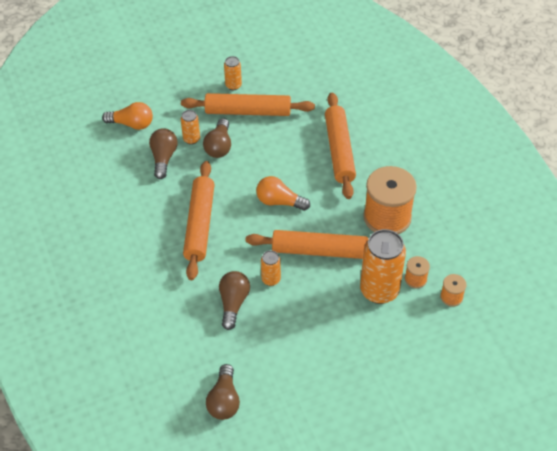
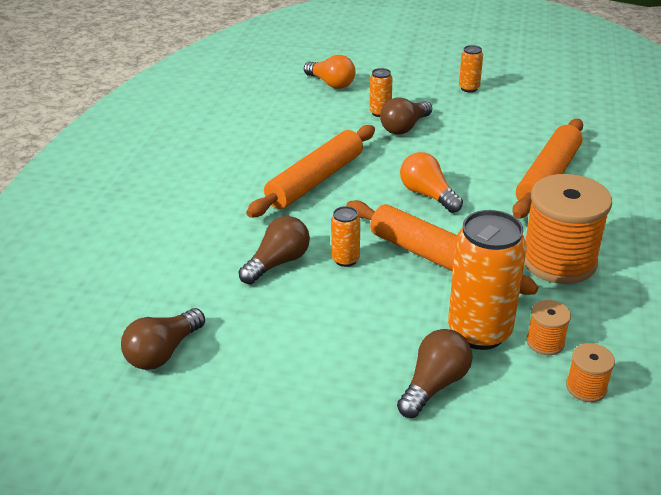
camera: 35 degrees right, 15 degrees down
(163, 158) = (335, 117): brown light bulb -> brown light bulb (434, 384)
(248, 111) = (465, 112): orange rolling pin -> none

